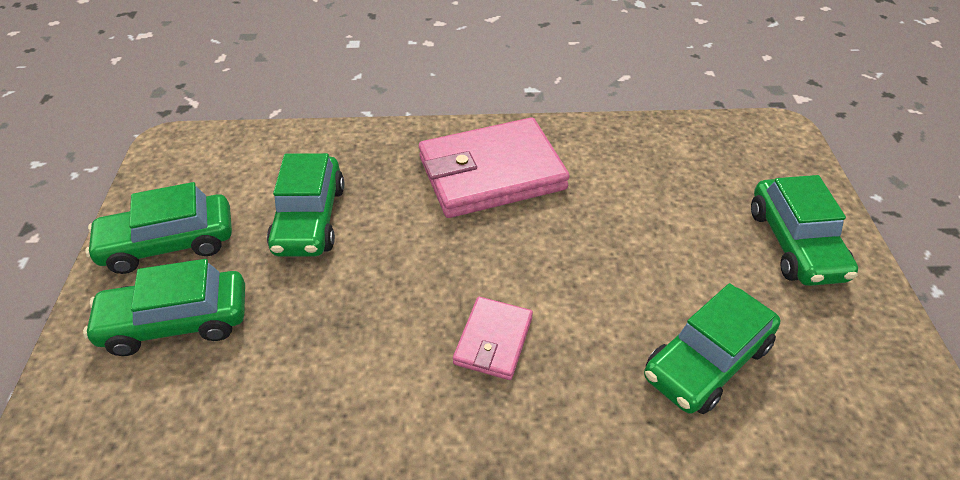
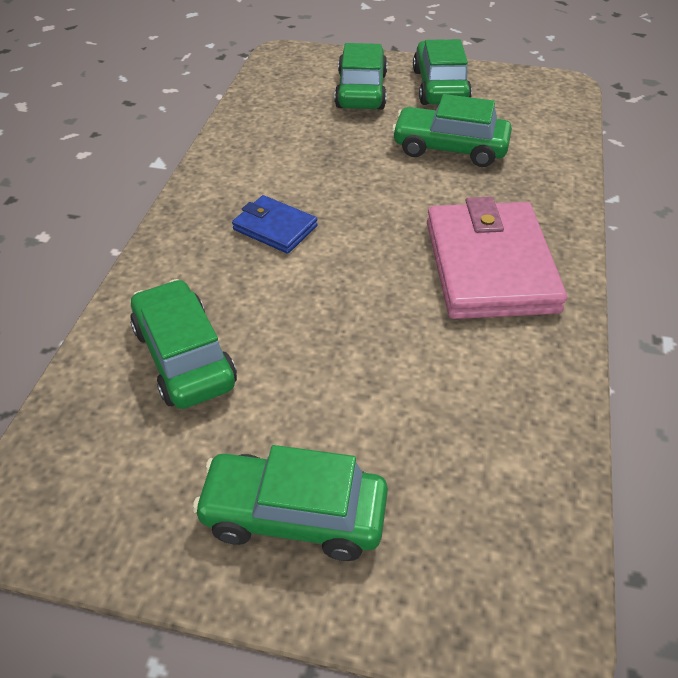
camera: 105 degrees right, 0 degrees up
(493, 340) = (275, 228): pink wallet -> blue wallet

